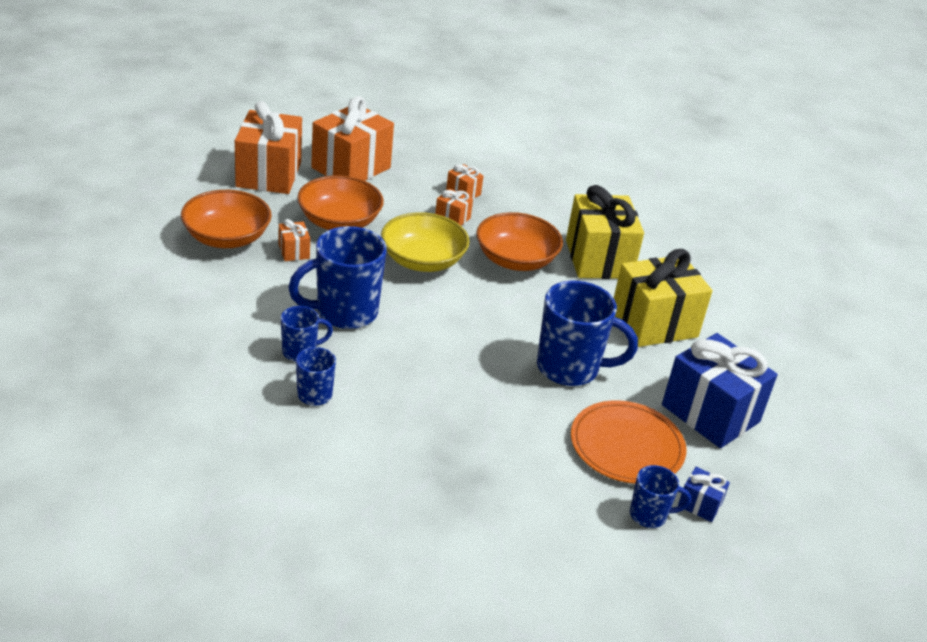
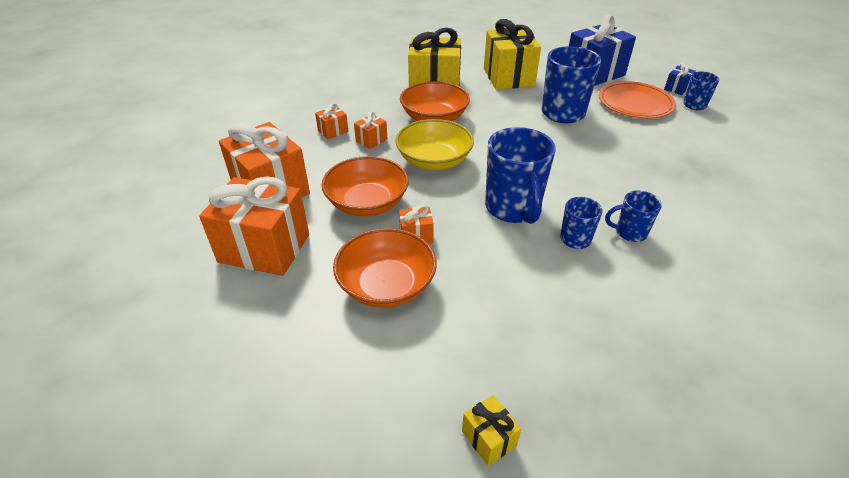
camera: 75 degrees left, 5 degrees up
(72, 288) = (489, 438): none -> yellow gift

